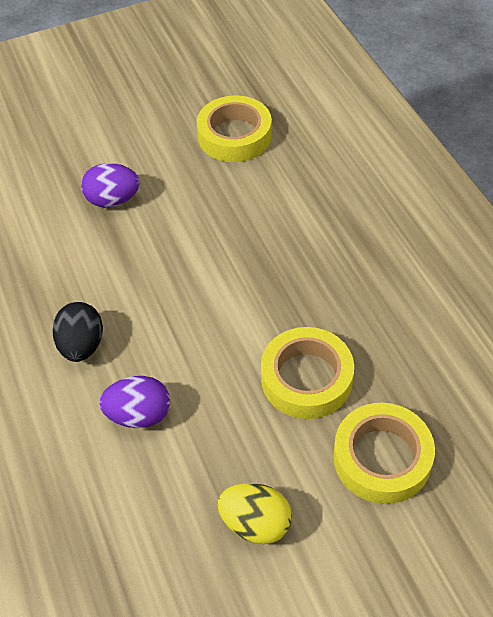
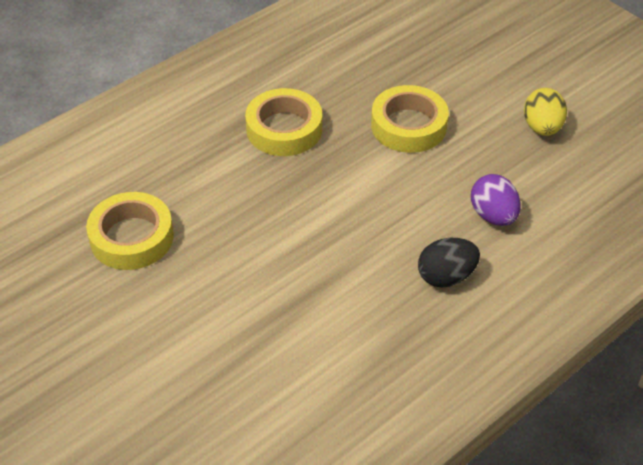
camera: 110 degrees left, 5 degrees down
(113, 200) = (257, 313): purple egg -> none
(382, 458) = (456, 76): yellow tape -> yellow tape (284, 129)

